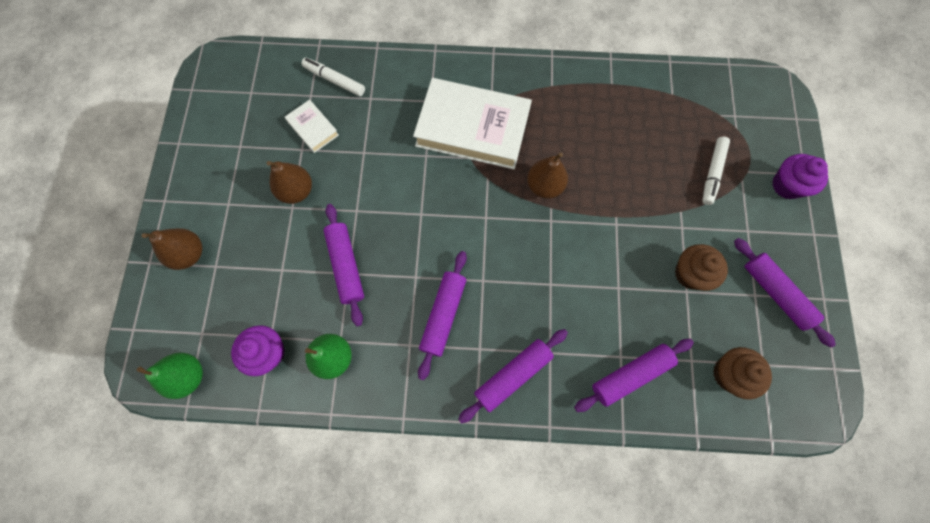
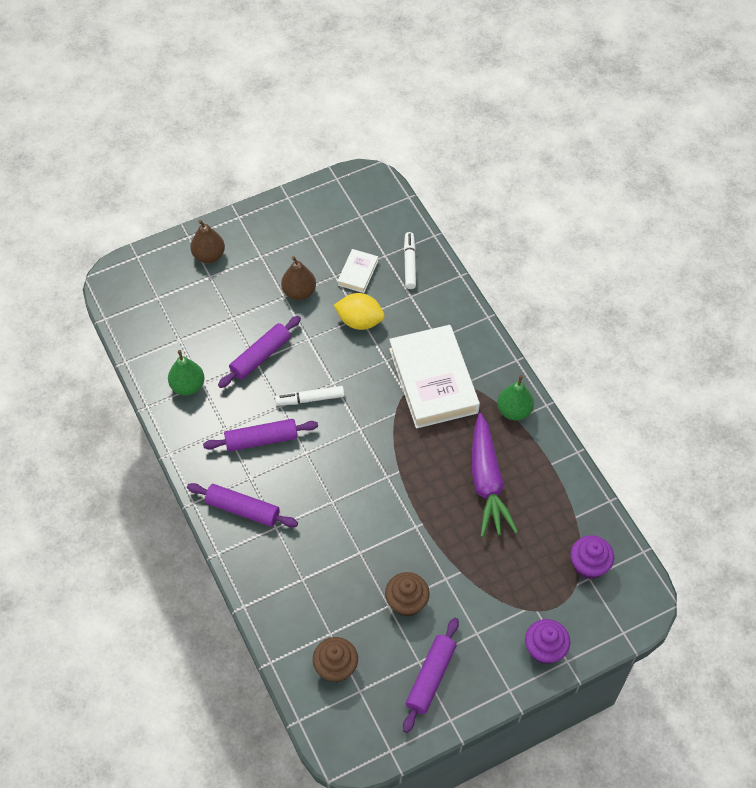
camera: 60 degrees right, 15 degrees down
(189, 376) = (124, 307): green pear -> green pear (514, 411)
(268, 352) = (167, 344): purple cupcake -> purple cupcake (589, 565)
(368, 155) = (359, 321): none -> yellow lemon
(544, 186) = (415, 457): brown pear -> none
(603, 142) = (487, 482): none -> purple carrot
(630, 375) = (291, 593): purple rolling pin -> none
(712, 173) = (515, 582): white marker -> white marker (310, 399)

